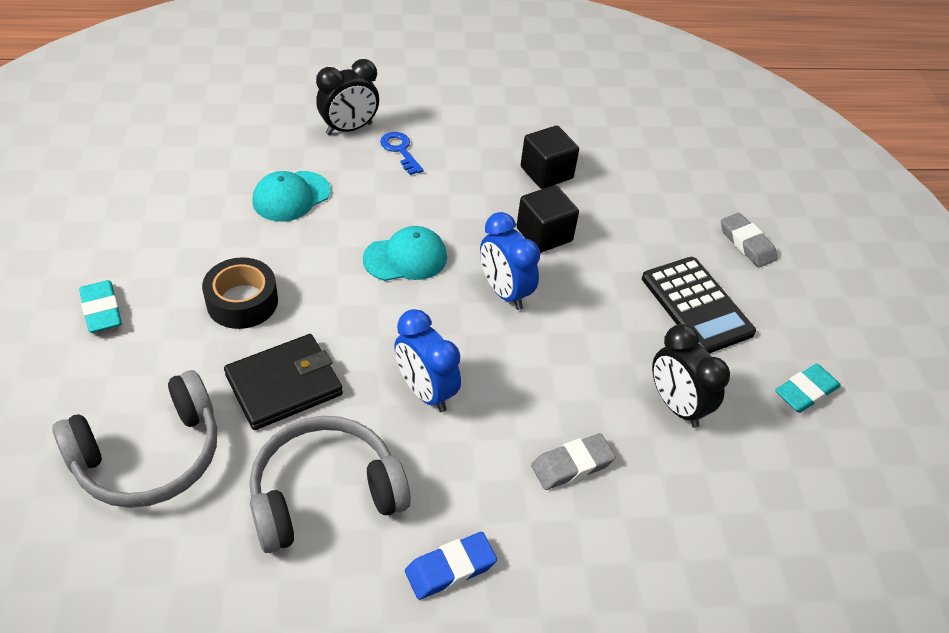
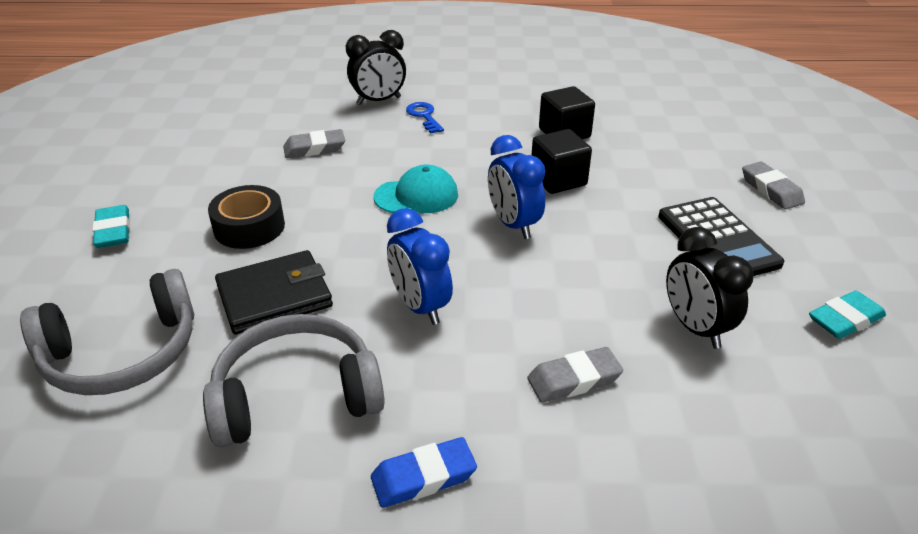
camera: 10 degrees right, 10 degrees down
(291, 196) = (314, 148): turquoise cap -> grey eraser

